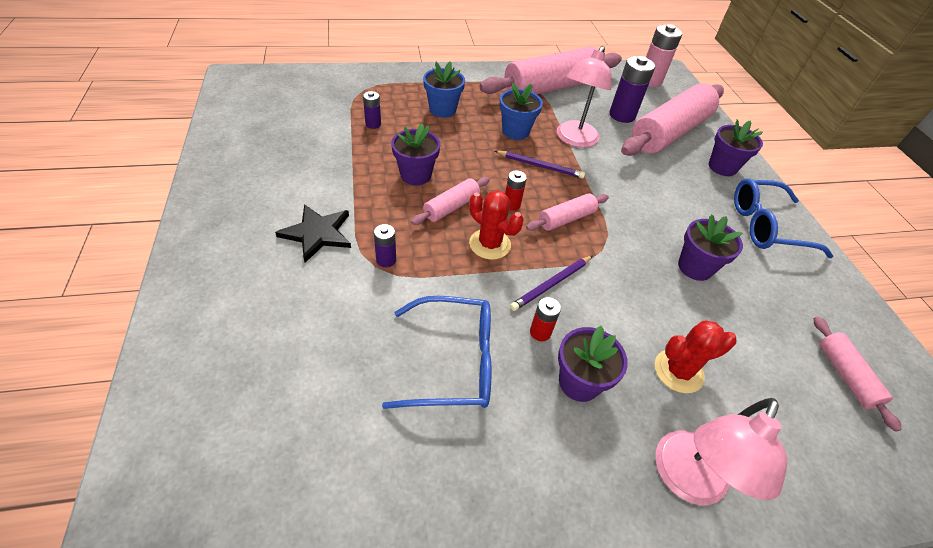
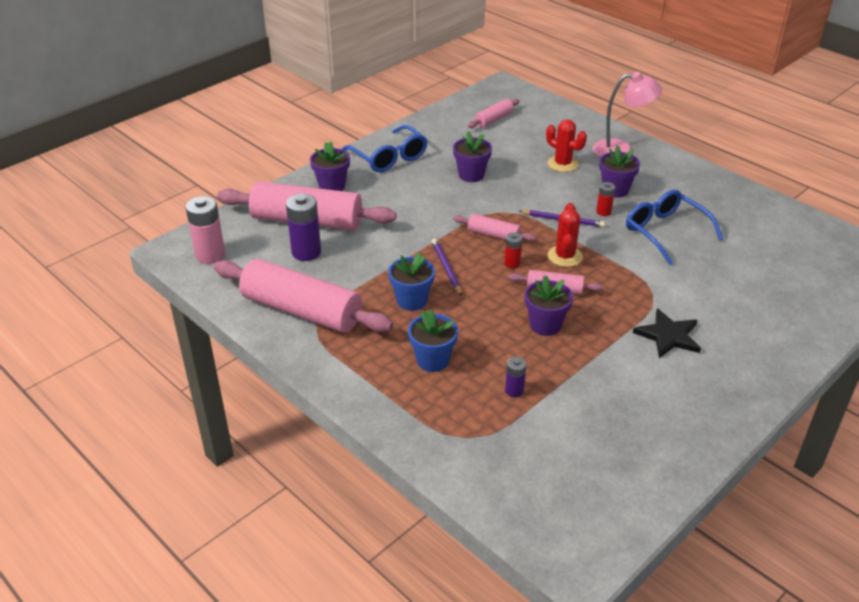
camera: 120 degrees left, 10 degrees down
(386, 260) = (641, 292): purple battery -> none
(574, 140) = (383, 265): pink lamp -> none

